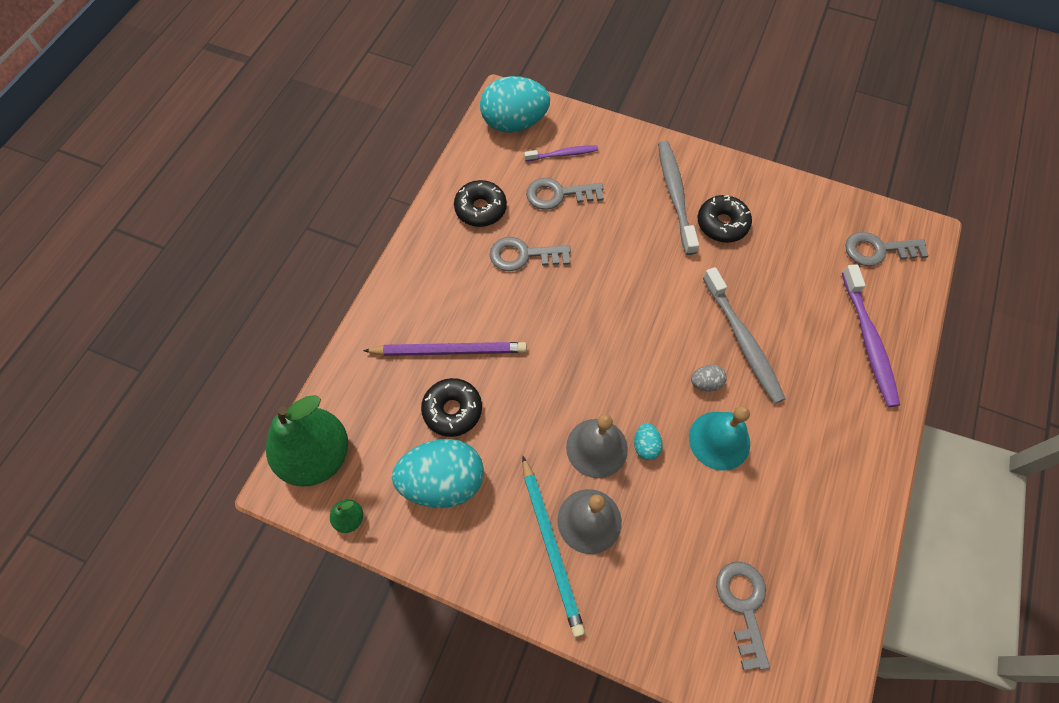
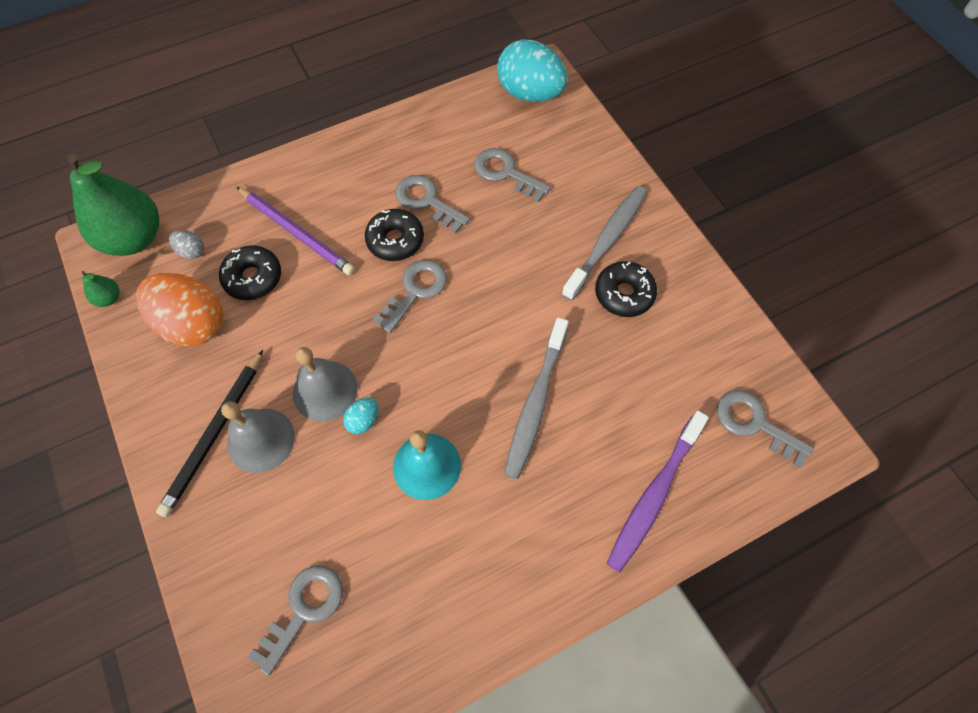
camera: 40 degrees right, 0 degrees up
(443, 482) = (193, 324): turquoise egg -> orange egg
(480, 209) = (432, 143): black donut -> black donut (395, 240)
(551, 546) = (214, 434): turquoise pencil -> black pencil
(563, 154) = (544, 144): purple toothbrush -> none
(584, 327) = (415, 291): none -> grey key
(705, 383) = (465, 411): grey egg -> grey egg (191, 251)

